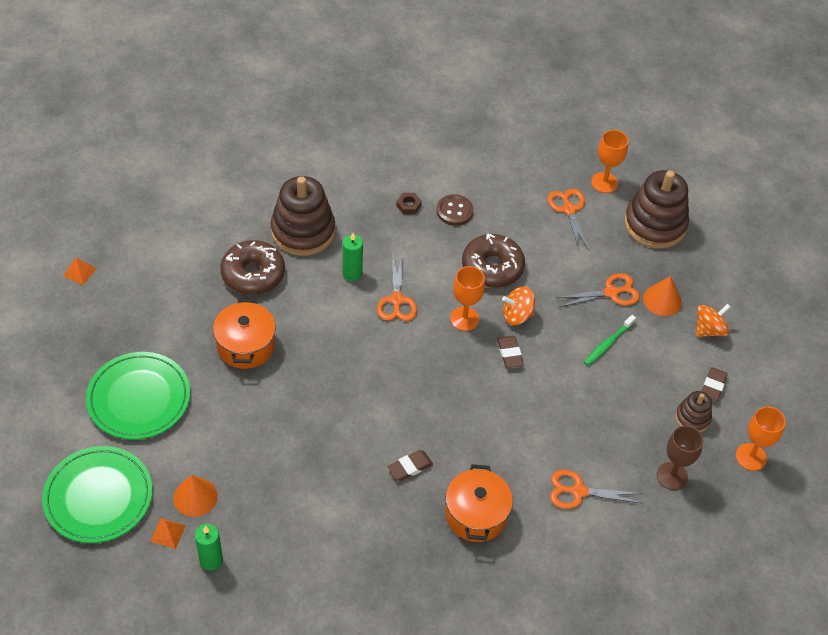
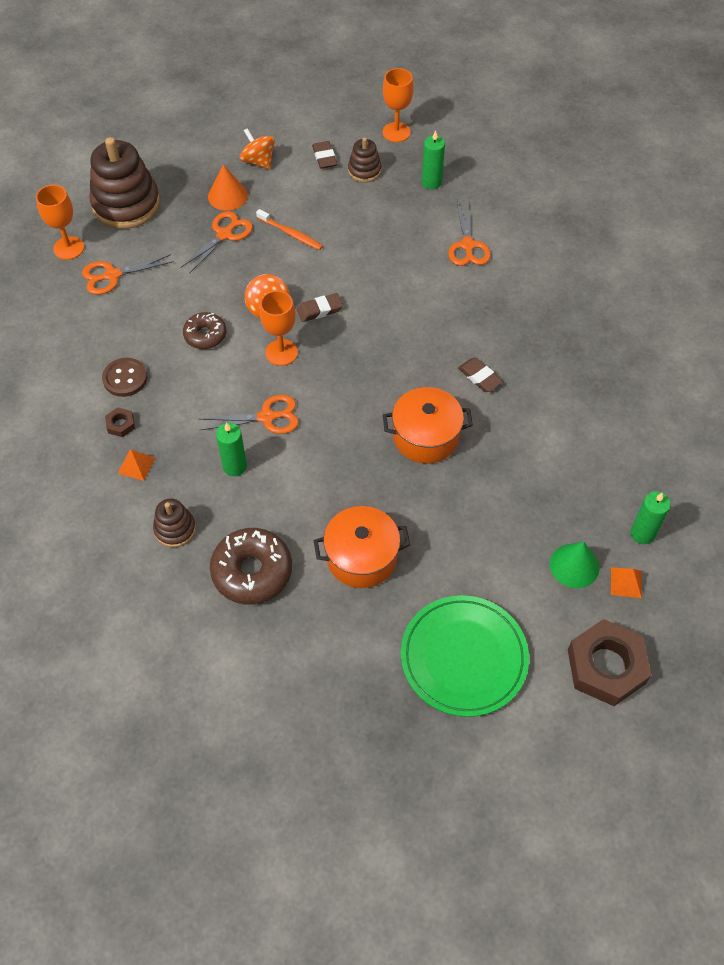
camera: 95 degrees left, 5 degrees up
(79, 272) = (282, 788): orange pyramid -> orange pyramid (136, 465)
(98, 497) = (606, 666): green plate -> brown nut
(195, 497) = (574, 565): orange cone -> green cone
(303, 231) = (175, 529): brown stacking toy -> brown stacking toy, size x0.51
(476, 515) = (516, 318): orange pot -> orange pot (426, 437)
(492, 267) = (205, 335): brown donut -> brown donut, size x0.61
(608, 344) = (291, 234): green toothbrush -> orange toothbrush
(611, 292) = (224, 234): orange scissors -> orange scissors turned 60 degrees clockwise
(672, 476) = (431, 182): brown goblet -> green candle
(713, 386) = (324, 157): brown eraser -> brown eraser turned 60 degrees clockwise

